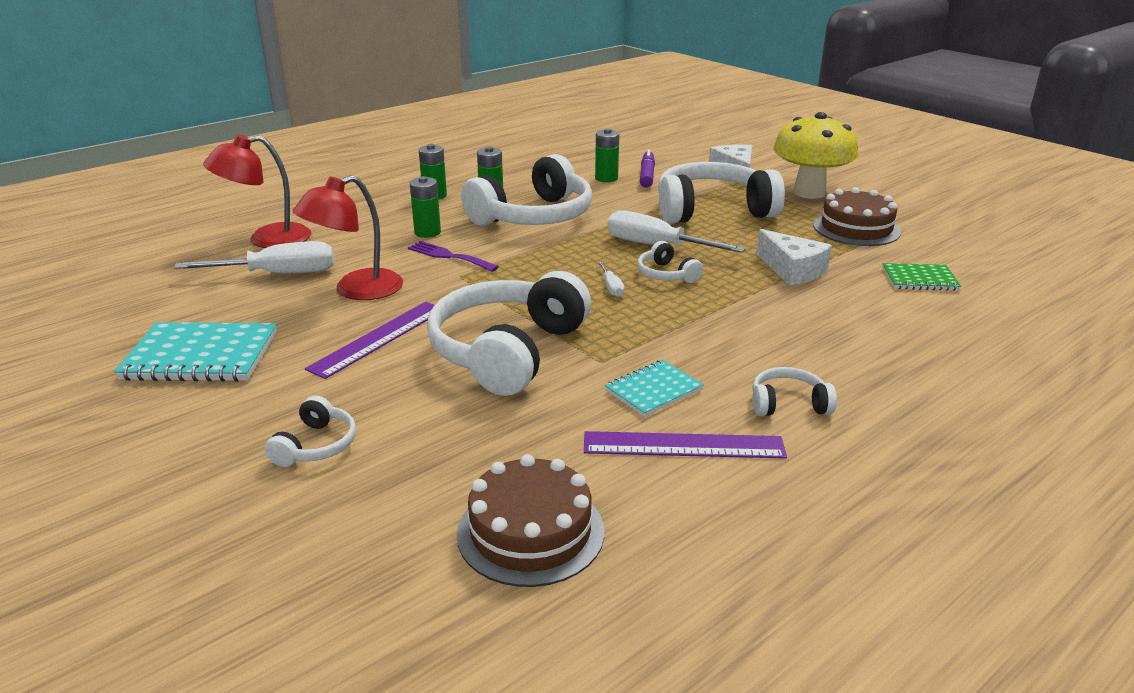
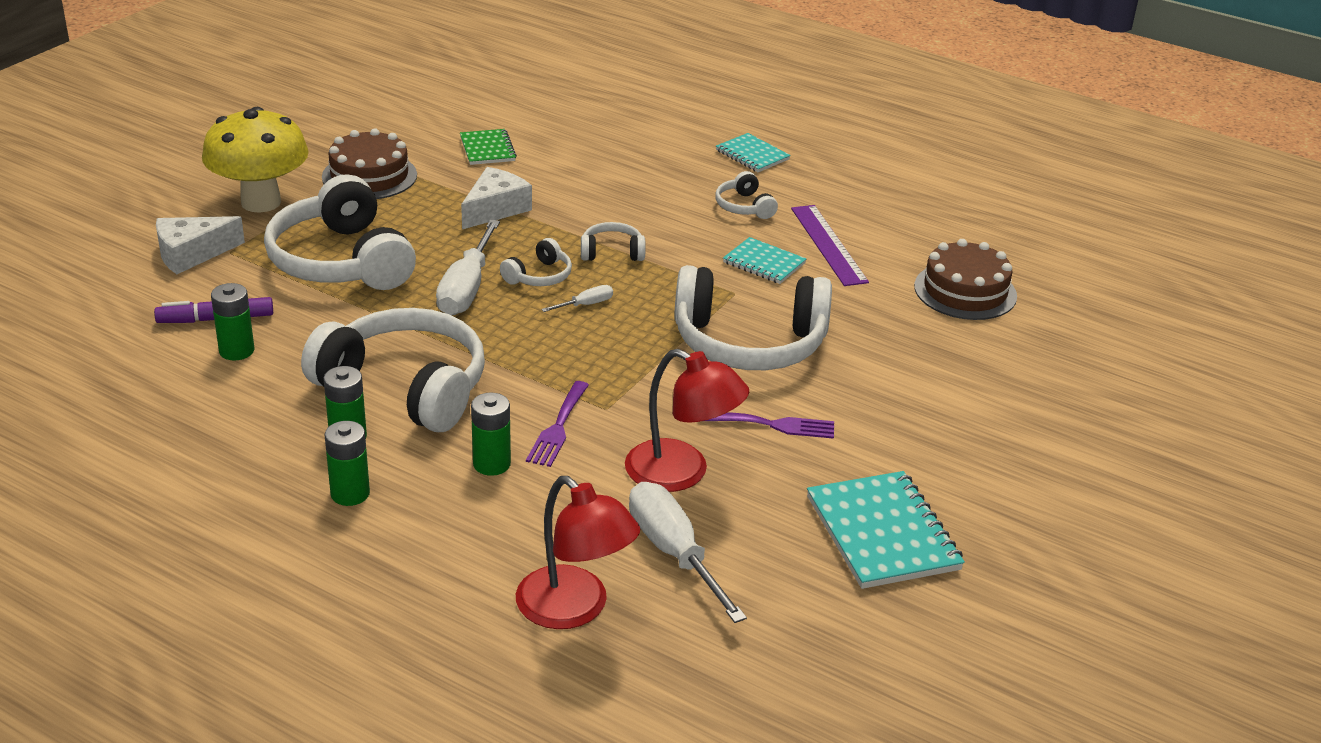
camera: 110 degrees left, 5 degrees up
(316, 445) = (955, 407): white headphones -> white headphones (612, 252)
(378, 338) = (774, 425): purple ruler -> purple fork
(936, 440) = (752, 155): none -> turquoise notebook

